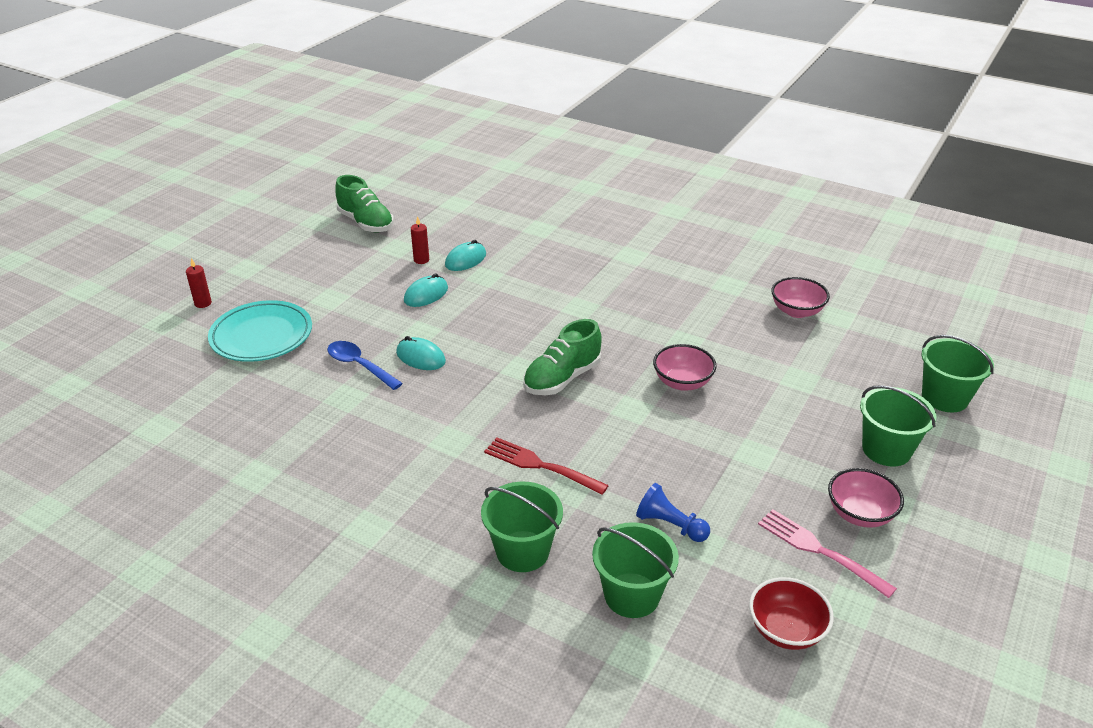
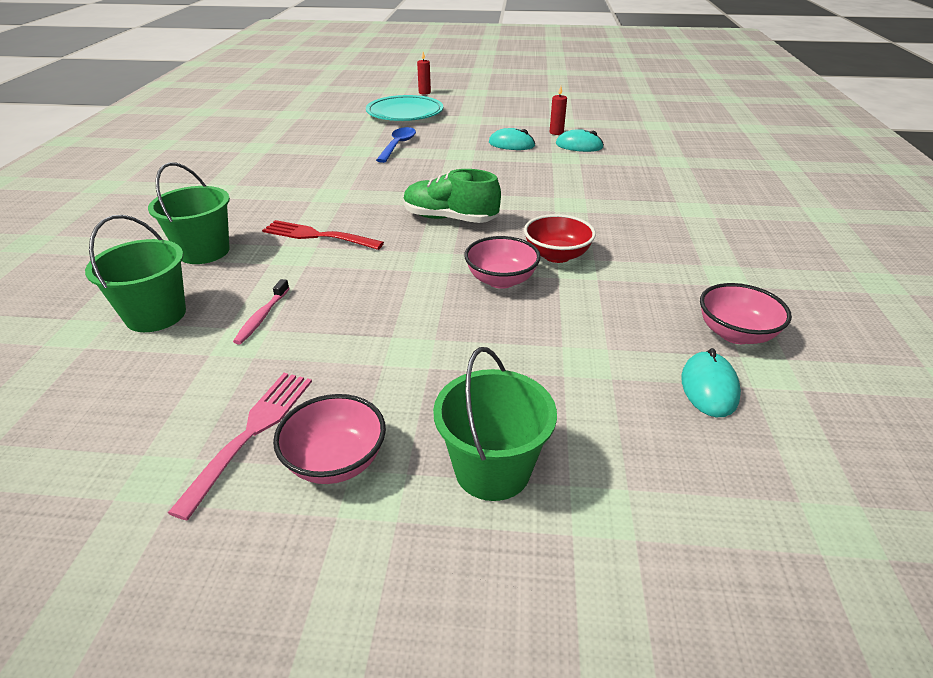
camera: 65 degrees right, 0 degrees up
(366, 223) = (579, 106): green shoe -> none
(420, 357) = (427, 161): turquoise mouse -> turquoise mouse (709, 387)
(541, 466) = (319, 236): red fork -> red fork turned 75 degrees counterclockwise
(670, 525) = (262, 317): blue pawn -> pink toothbrush
(786, 630) = (109, 427): red bowl -> red bowl (557, 255)
(944, 397) = (685, 527): green bucket -> none

